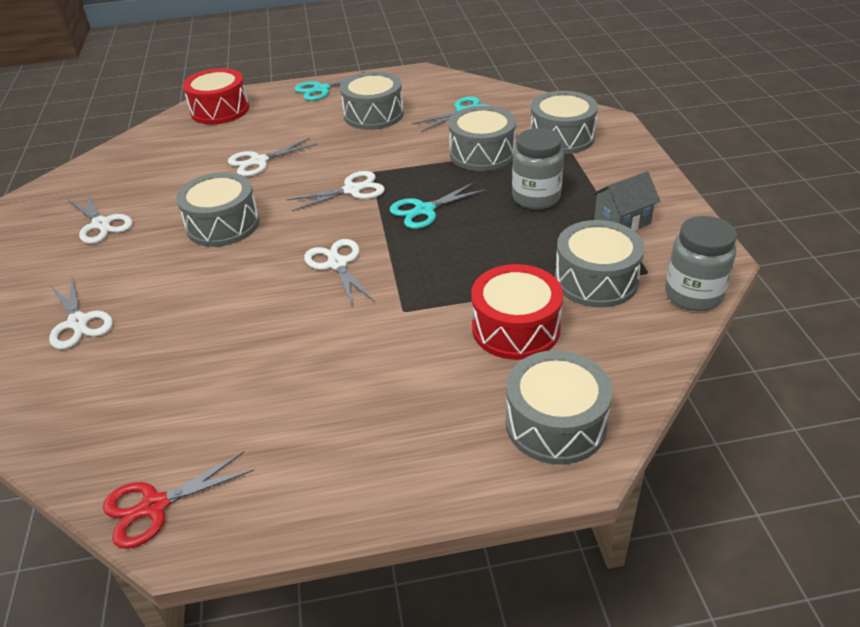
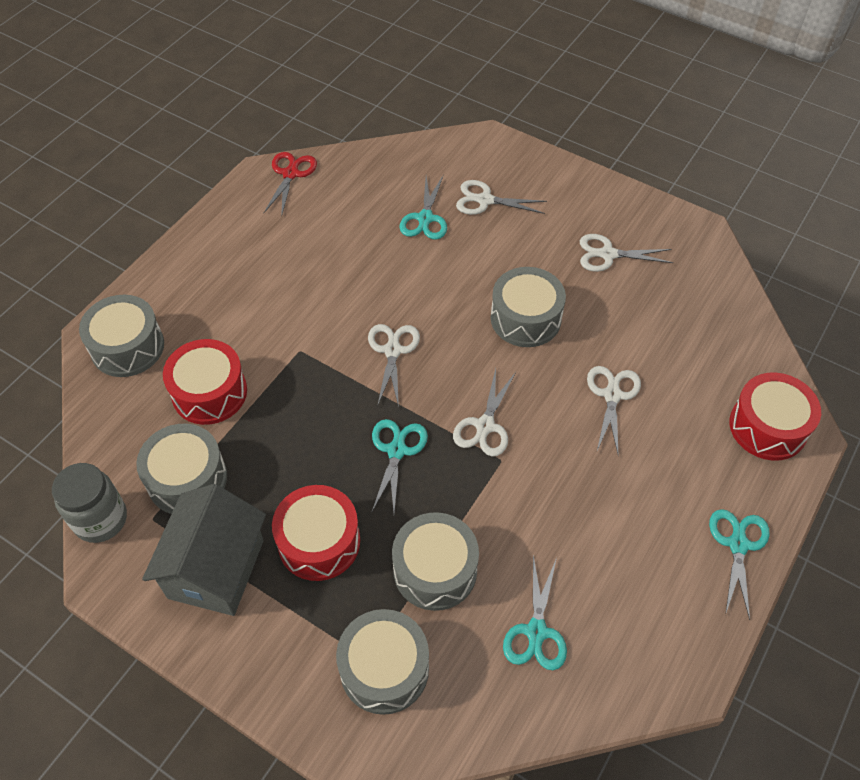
camera: 130 degrees right, 15 degrees up
(143, 344) = (425, 218): none -> turquoise scissors
(337, 264) = (392, 351): white scissors -> white scissors turned 105 degrees counterclockwise
(373, 115) = (618, 545): grey drum -> none
(536, 198) = (319, 542): grey jar -> red drum
(622, 221) = (216, 569): grey house -> grey house, size x1.75

